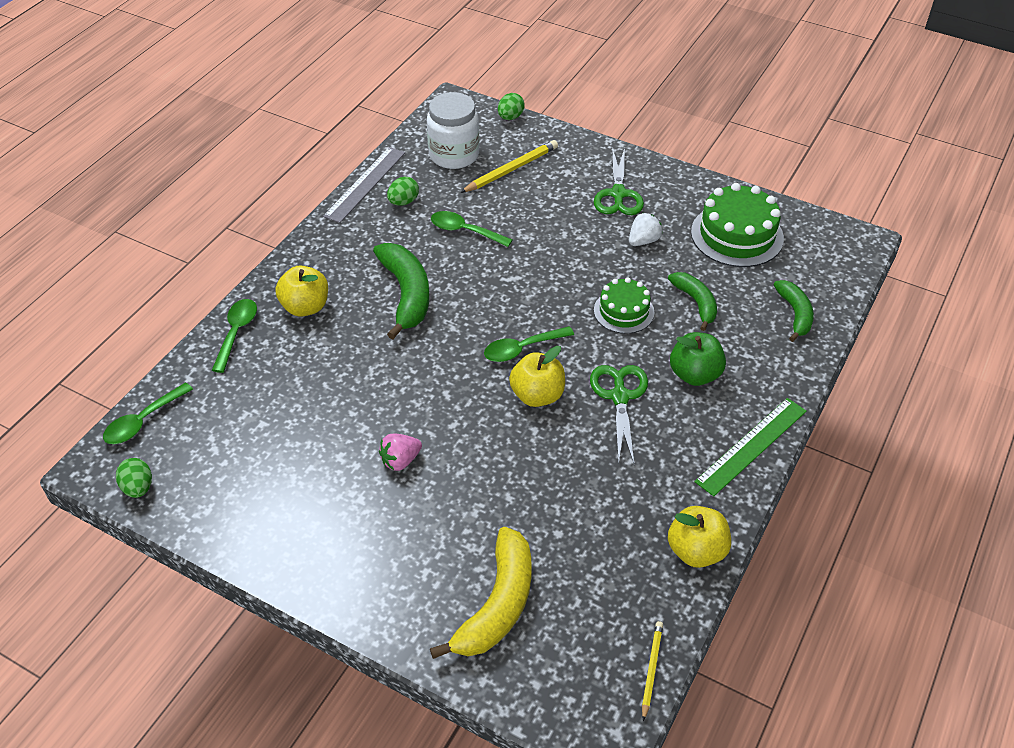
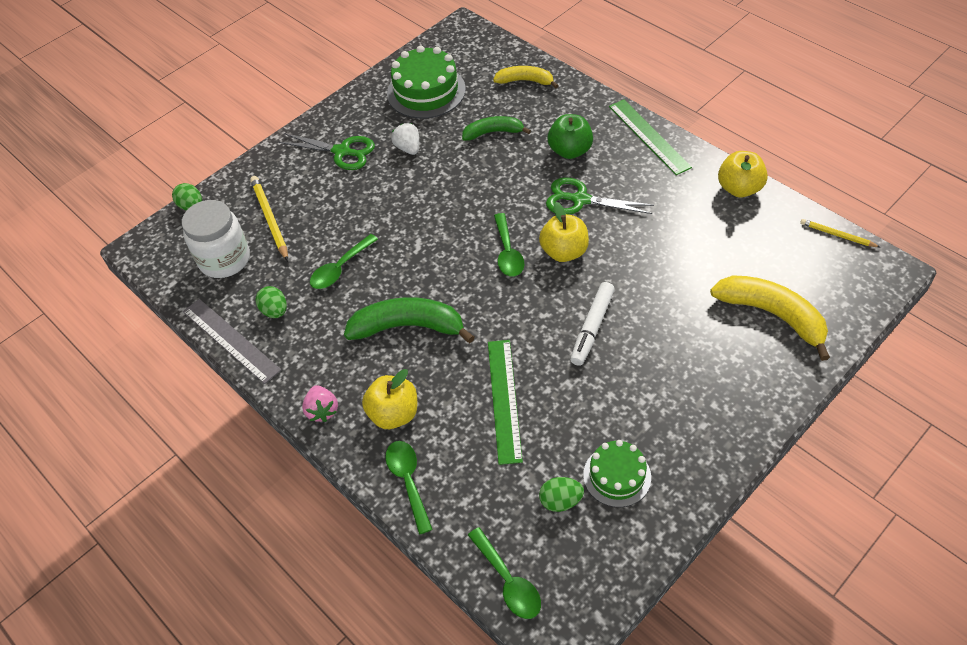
camera: 70 degrees left, 5 degrees up
(138, 488) = (598, 589): green egg -> green egg (560, 501)
(236, 332) = (408, 481): green spoon -> green spoon turned 45 degrees clockwise
(334, 381) = (504, 400): none -> green ruler
(400, 460) = (613, 359): pink strawberry -> pink strawberry (322, 410)
(438, 436) = (592, 327): none -> white marker
(624, 311) = (487, 178): green cake -> green cake (617, 476)
(795, 314) = (525, 81): green banana -> yellow banana

